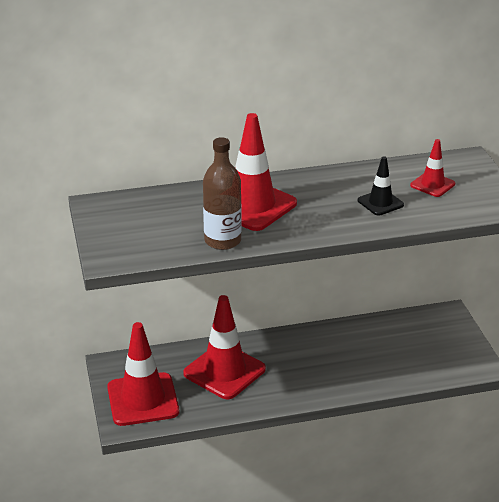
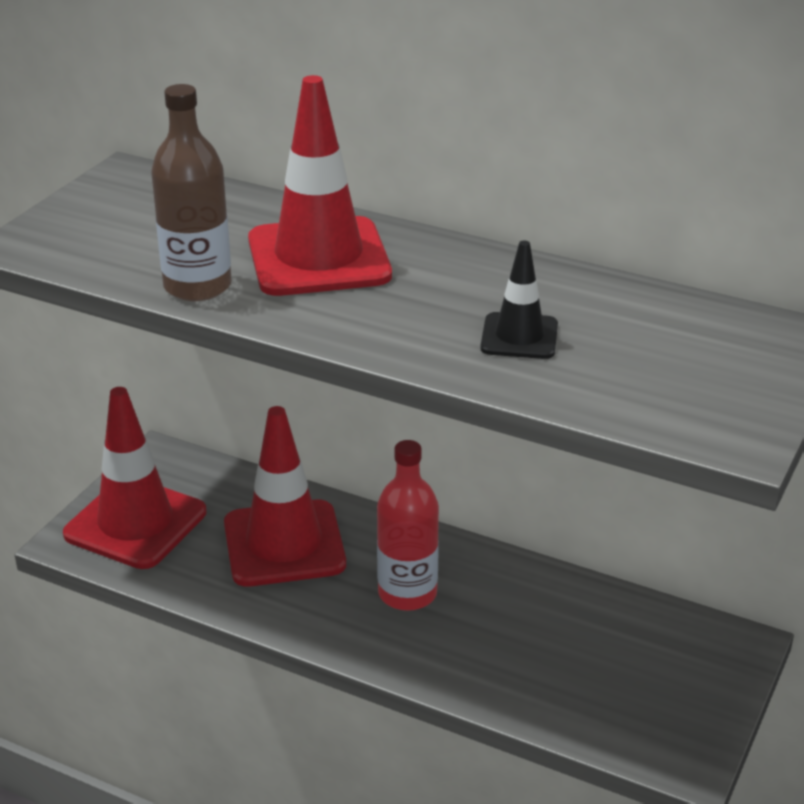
camera: 40 degrees right, 0 degrees up
(304, 363) = (407, 593): none -> red bottle
(432, 185) = (656, 347): red traffic cone -> none

